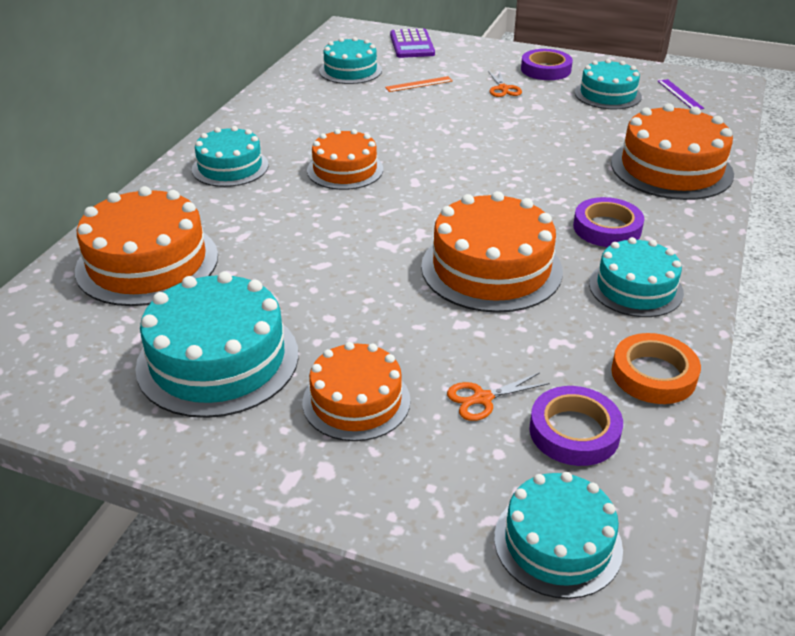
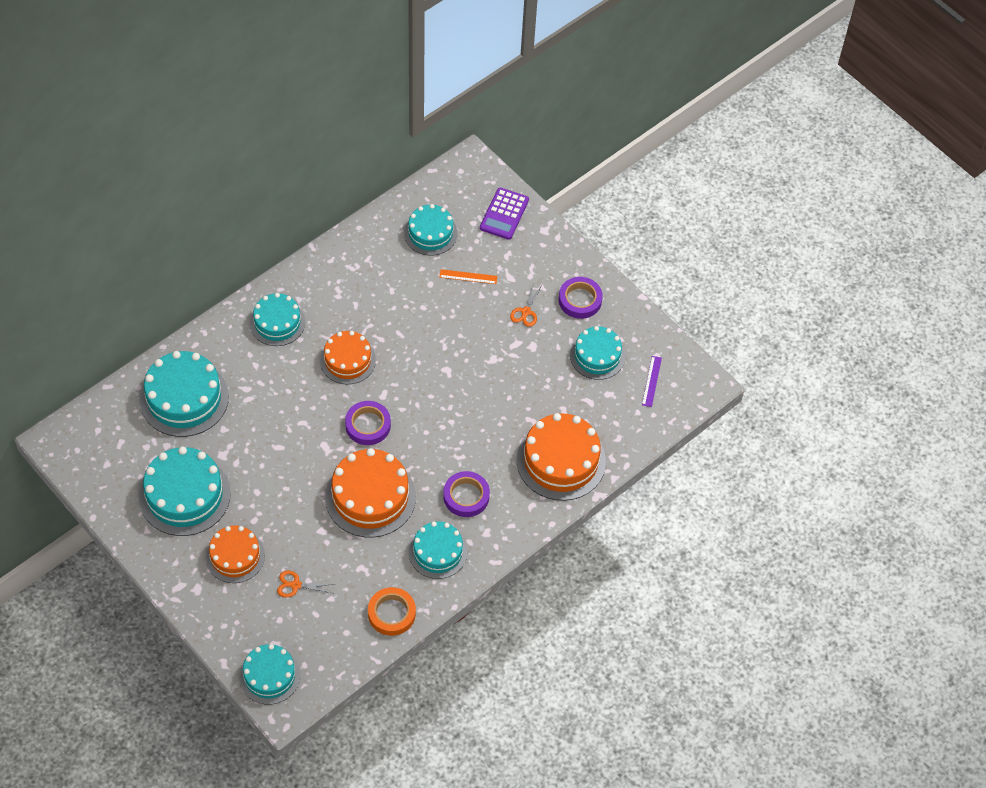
camera: 25 degrees right, 20 degrees up
(147, 262) = (184, 398): orange cake -> turquoise cake
(574, 431) = (323, 626): purple tape -> purple tape (368, 425)

